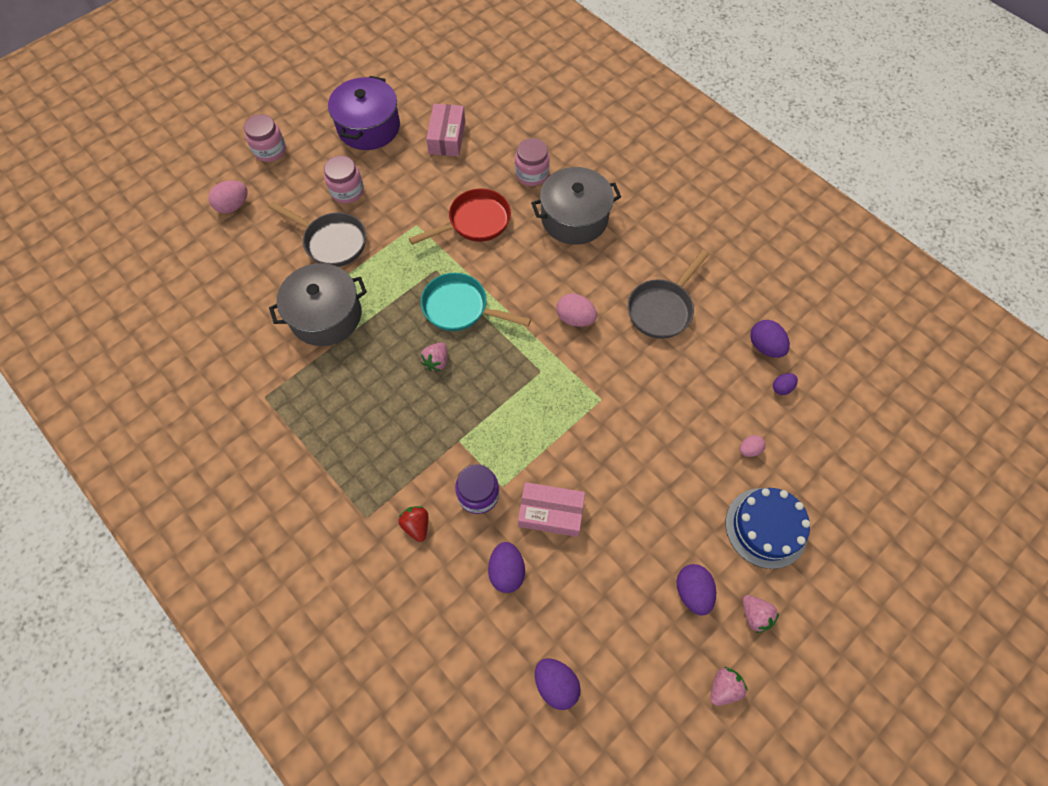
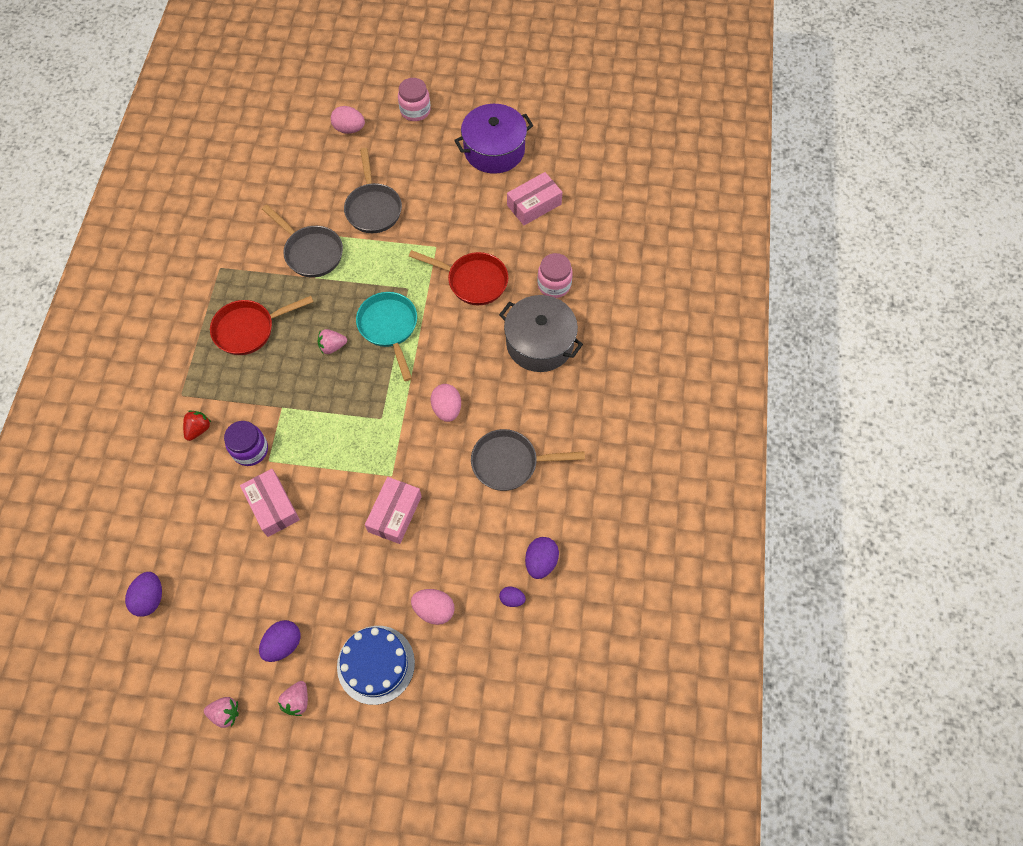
camera: 50 degrees right, 0 degrees up
(326, 315) = (311, 252): grey pot -> grey pan
(347, 191) = (424, 183): pink jar -> none
(354, 415) = (249, 329): none -> red pan
(506, 571) = (207, 509): purple egg -> none
(639, 420) = (395, 514): none -> pink box
(749, 449) = (434, 609): pink egg -> pink egg, size x1.66

